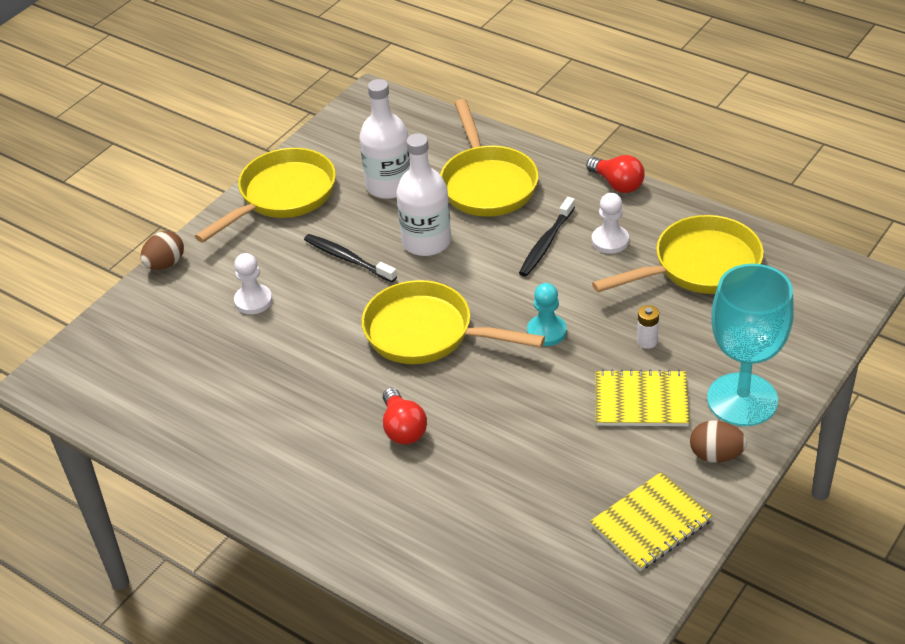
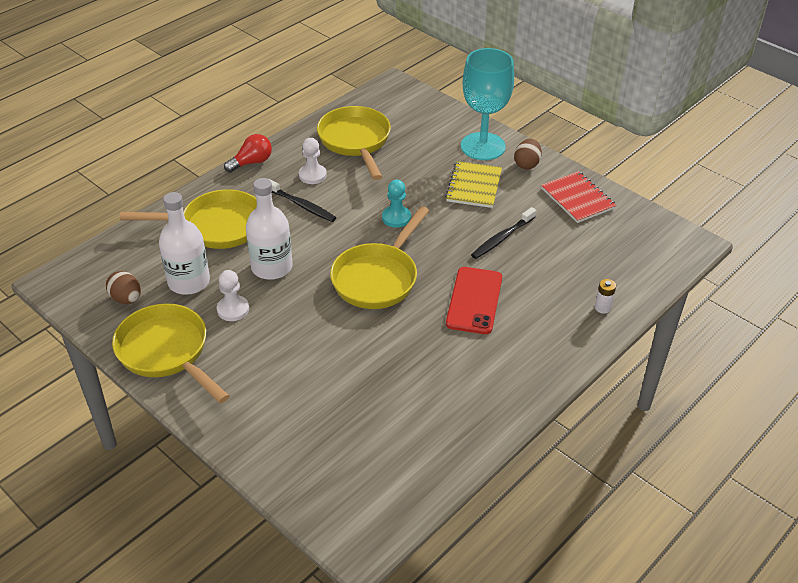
camera: 85 degrees left, 0 degrees up
(165, 264) = (225, 443): brown egg -> brown egg (126, 299)
(253, 301) = (302, 380): white pawn -> white pawn (233, 309)
(348, 259) = (272, 315): black toothbrush -> black toothbrush (502, 238)
(403, 428) = (474, 300): red light bulb -> red phone
(647, 341) = (420, 175): white battery -> white battery (602, 308)
(650, 523) = (577, 198): yellow notebook -> red notebook

